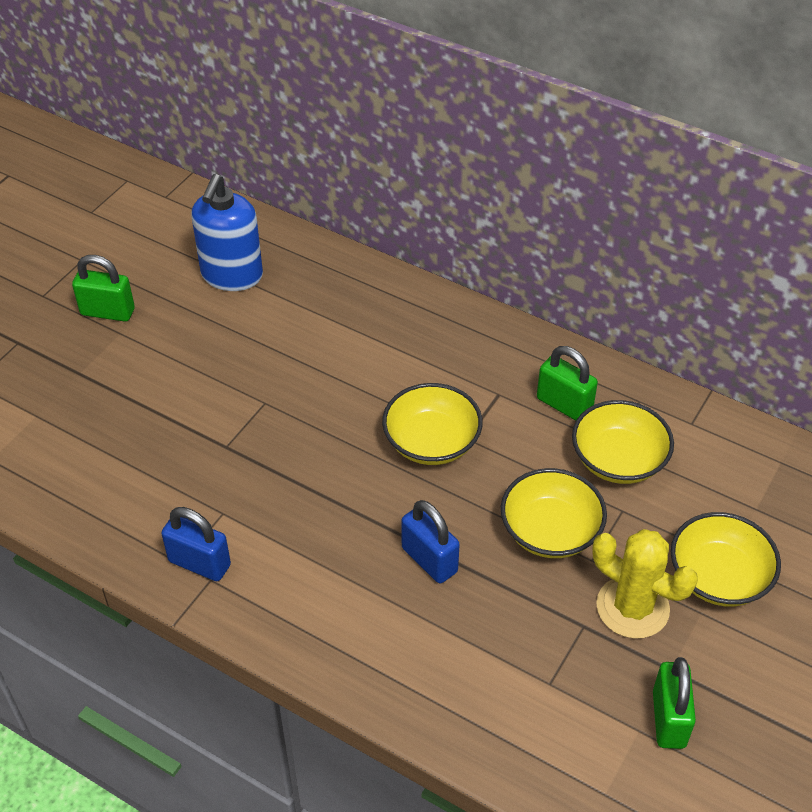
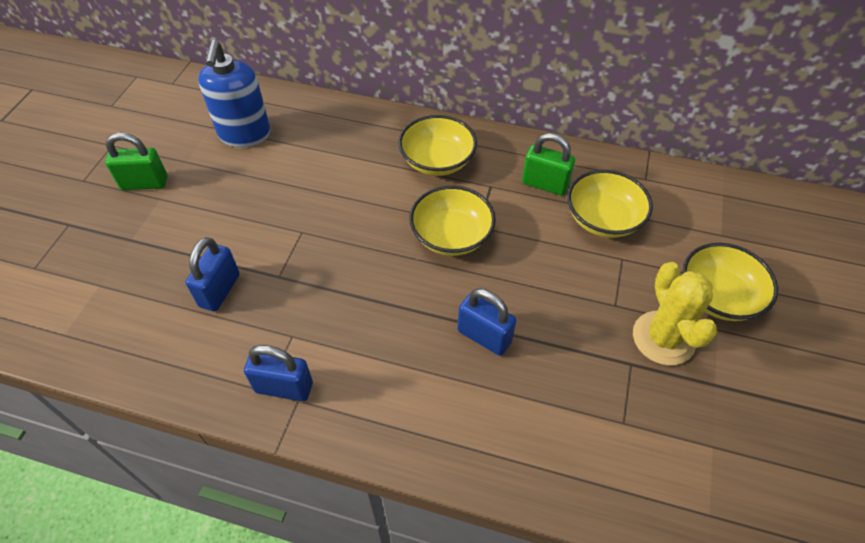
camera: 15 degrees left, 5 degrees up
(159, 448) = (219, 290): none -> blue padlock
(550, 531) = (573, 289): yellow bowl -> yellow bowl (437, 161)
(632, 607) = (663, 338): yellow cactus -> yellow cactus turned 60 degrees clockwise
(668, 719) = (732, 430): green padlock -> none

